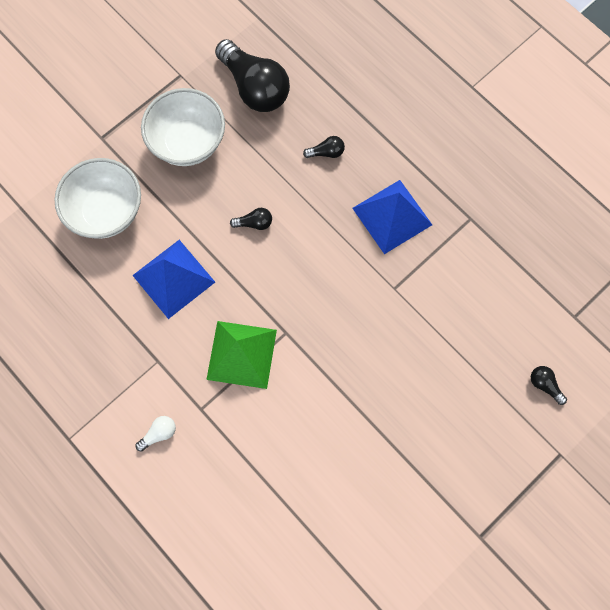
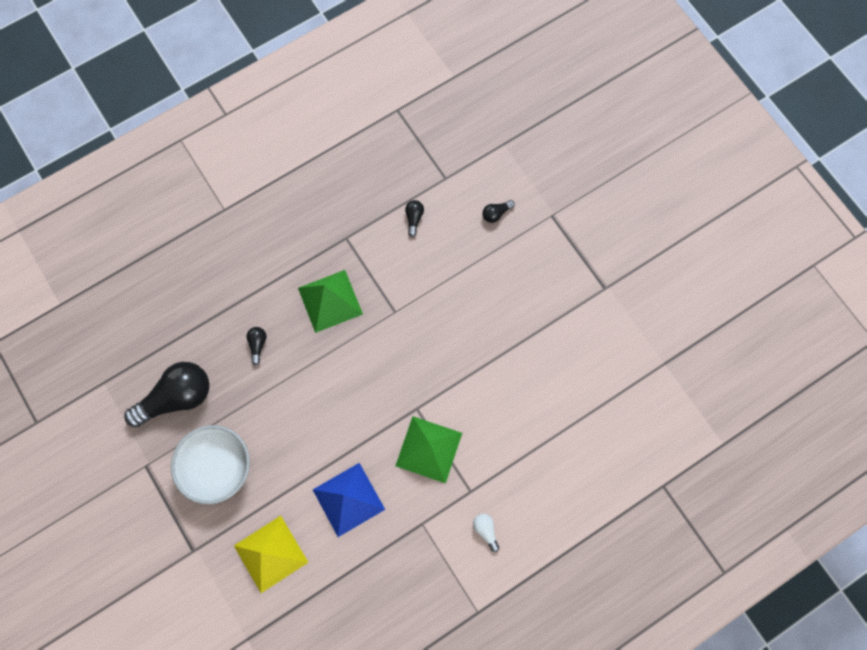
camera: 80 degrees left, 0 degrees up
(107, 211) = (270, 554): white bowl -> yellow pyramid
(254, 223) = (311, 419): black light bulb -> black light bulb (414, 218)
(392, 216) = (330, 301): blue pyramid -> green pyramid

